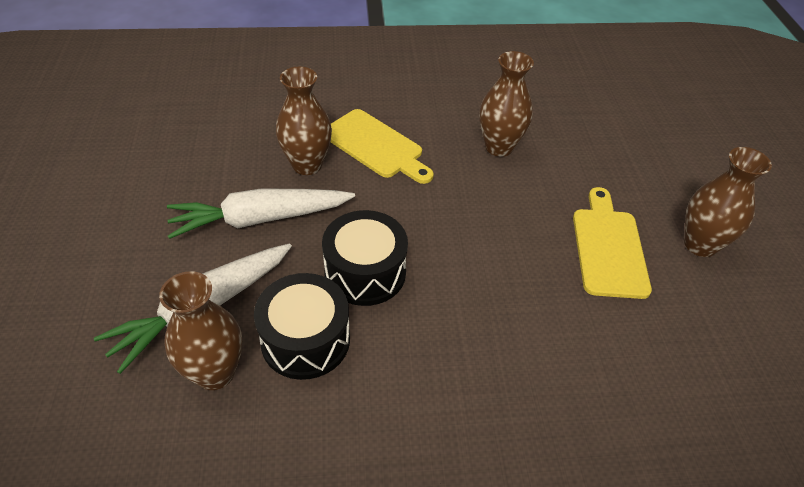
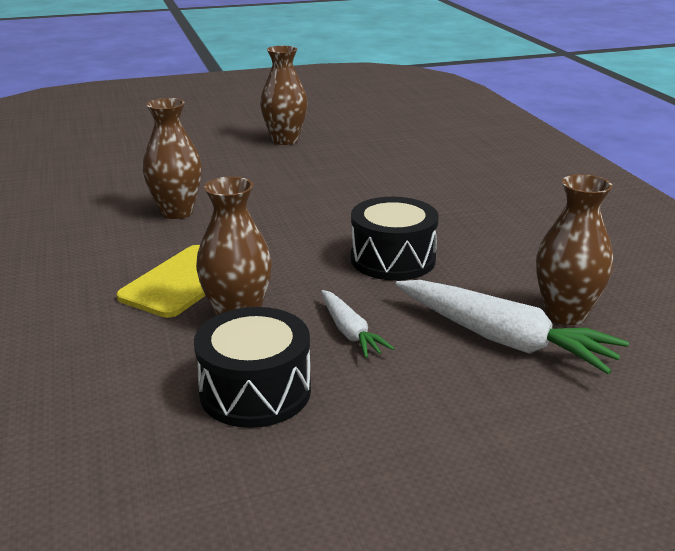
camera: 100 degrees left, 20 degrees down
(260, 219) = (350, 332): white carrot -> white carrot, size x0.54
(305, 340) = (492, 276): black drum -> black drum (255, 391)
(608, 248) = (304, 167): yellow cutting board -> none

